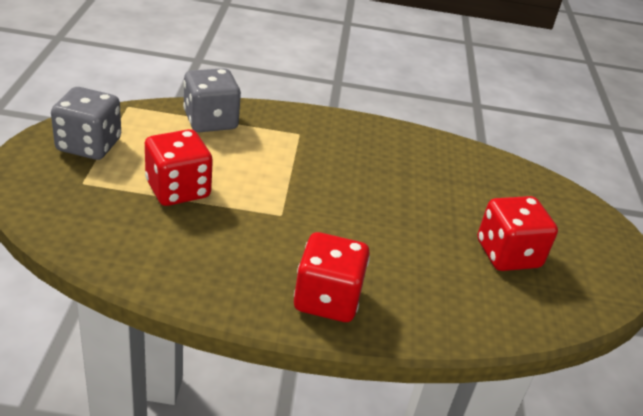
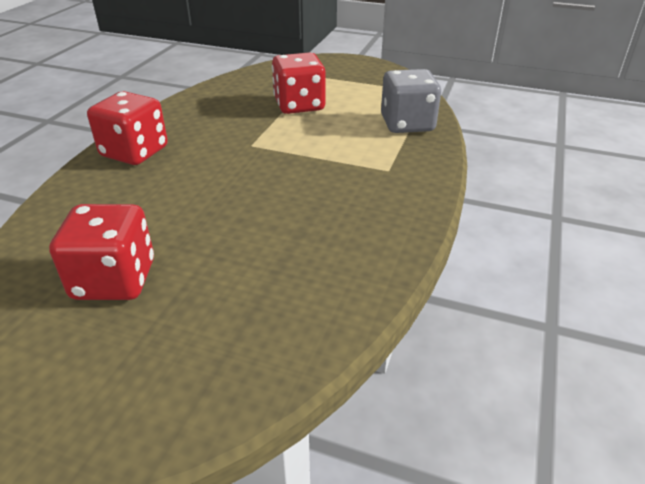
camera: 110 degrees right, 0 degrees up
(89, 145) = (364, 77): grey dice -> none

